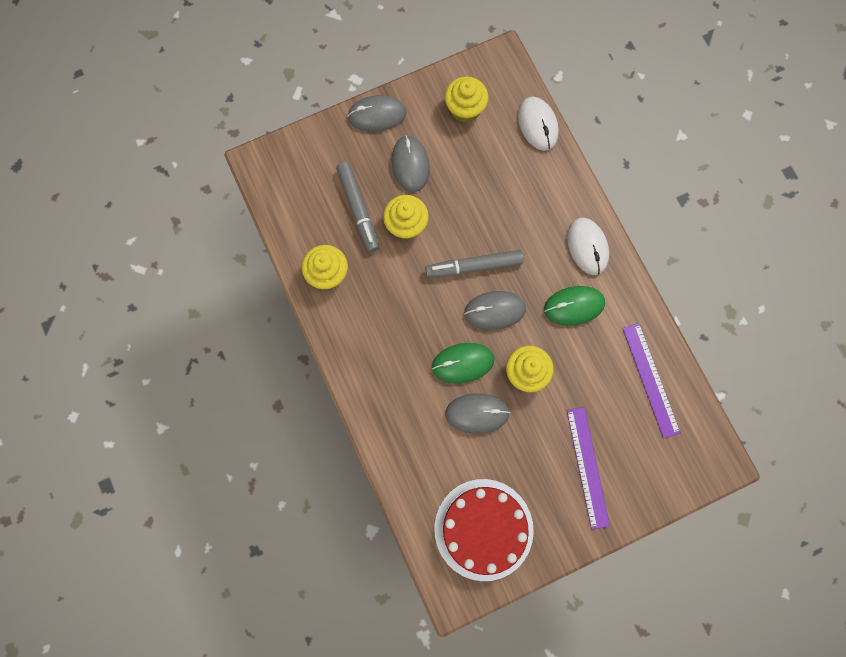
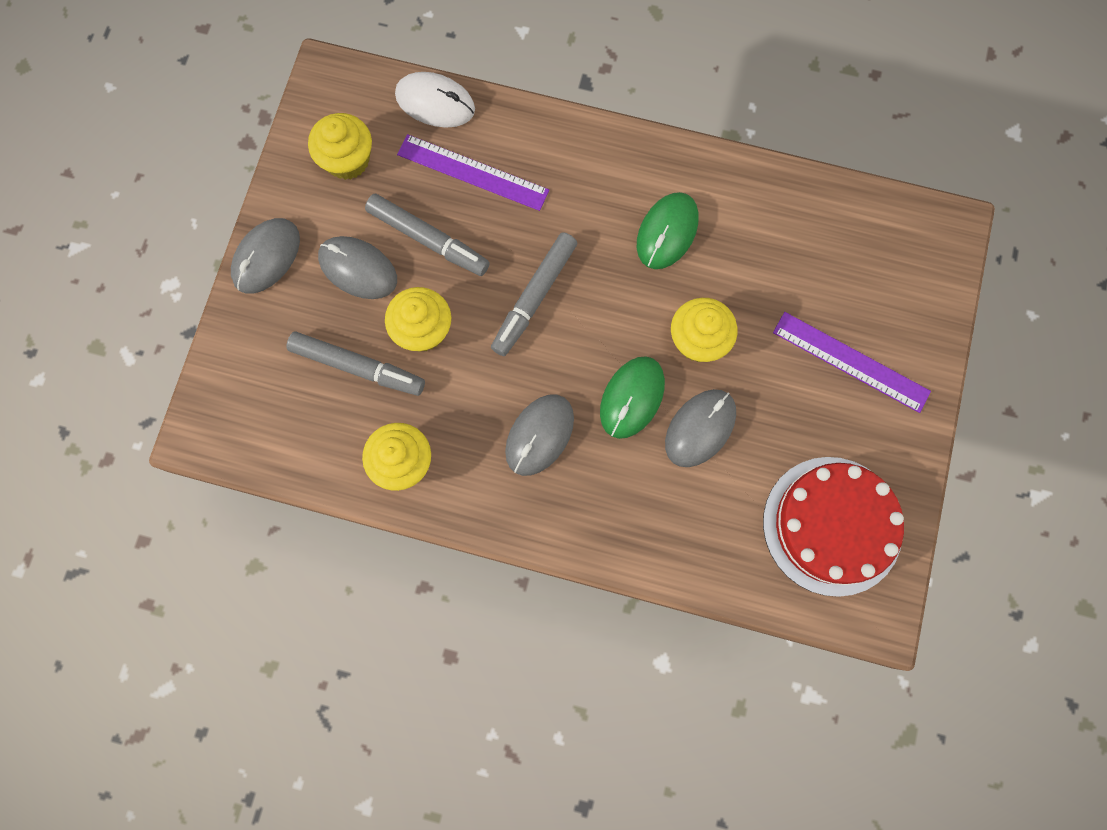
camera: 50 degrees left, 0 degrees up
(458, 186) = (428, 239): none -> grey marker
(494, 311) = (602, 316): grey mouse -> grey mouse (539, 435)
(587, 247) = (614, 165): white mouse -> none
(650, 380) = (809, 222): purple ruler -> purple ruler (472, 172)

